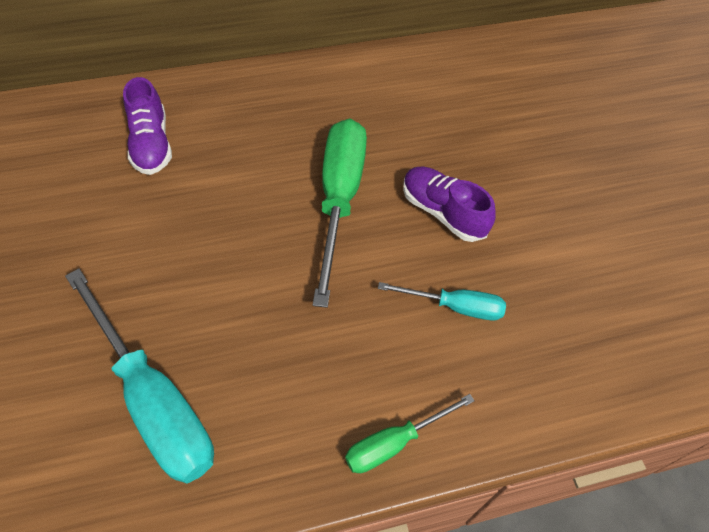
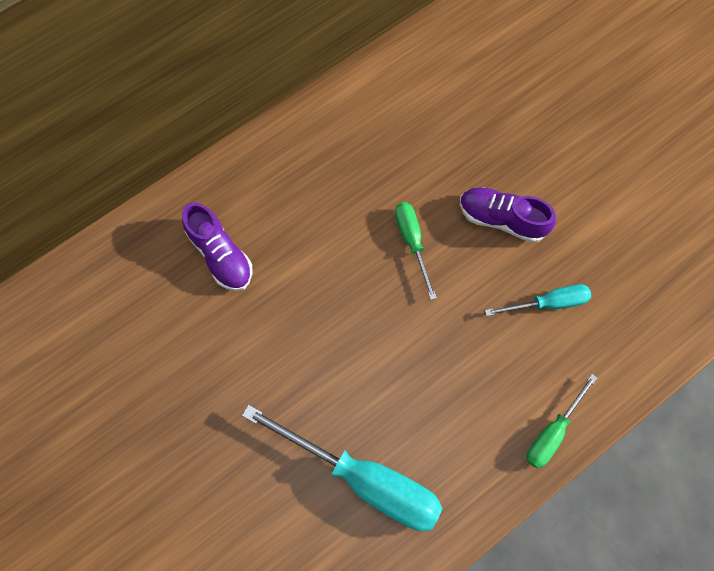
camera: 20 degrees left, 15 degrees up
(339, 199) = (412, 242): green screwdriver -> green screwdriver, size x0.53

